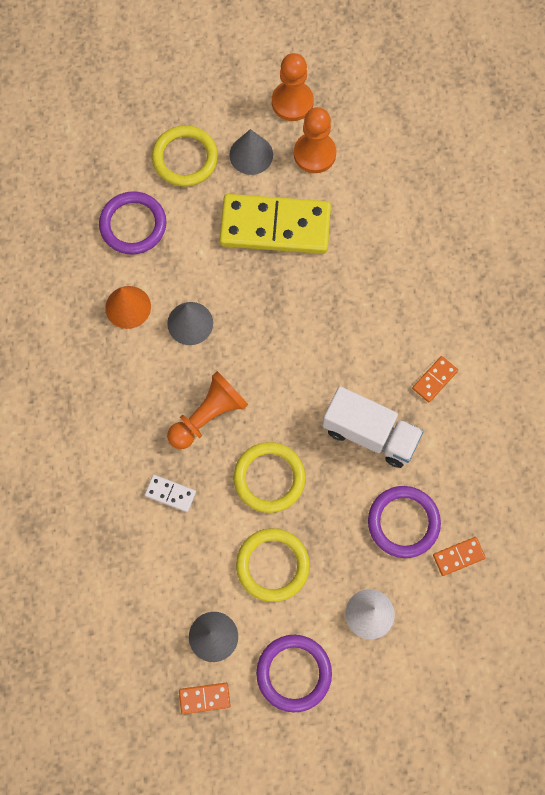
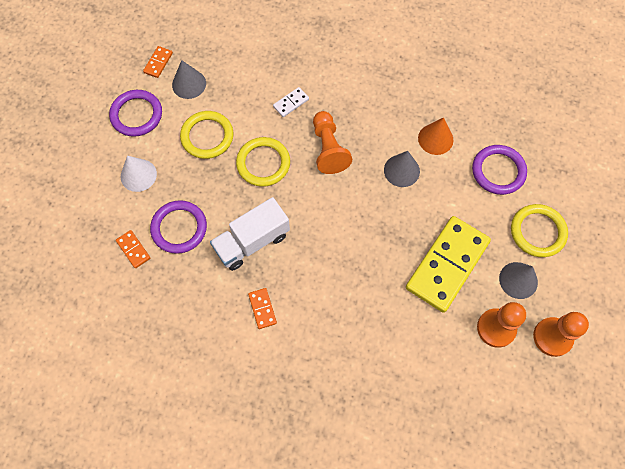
camera: 120 degrees right, 5 degrees down
(458, 556) = (133, 249): orange domino -> orange domino turned 45 degrees counterclockwise

